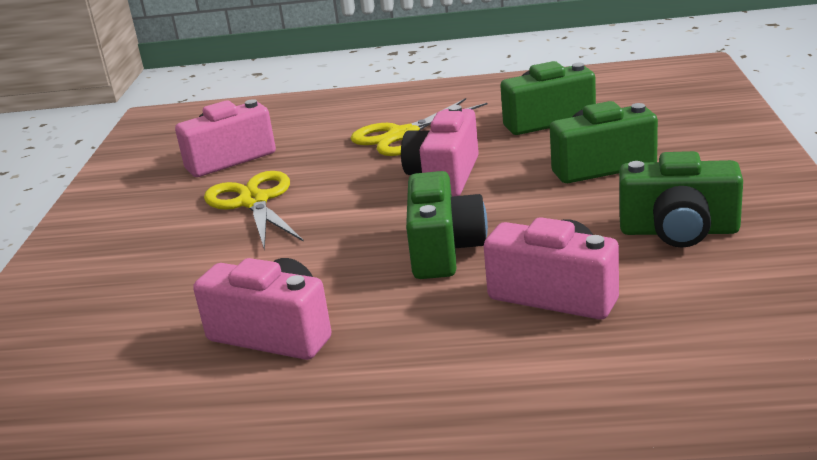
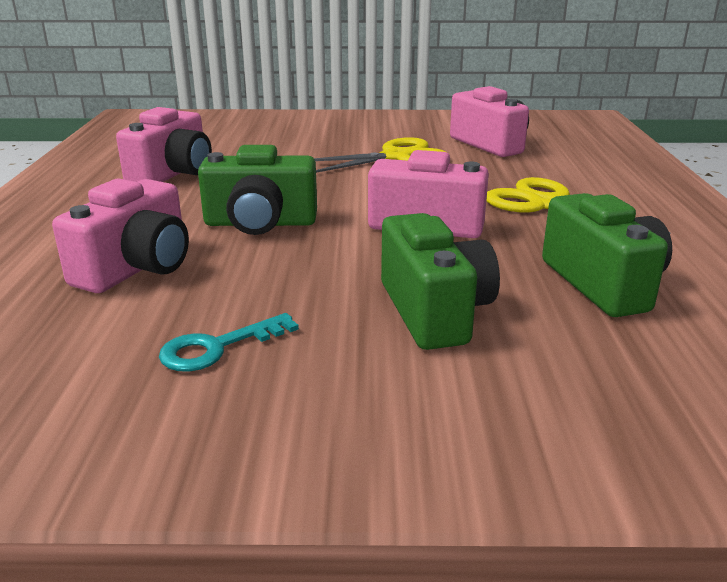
camera: 85 degrees right, 0 degrees up
(679, 231) = (218, 347): green camera -> turquoise key

